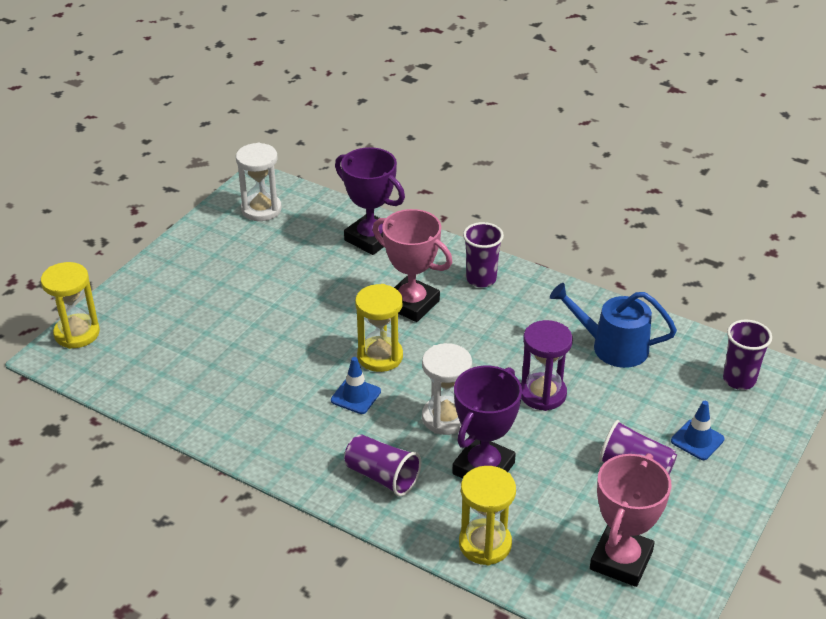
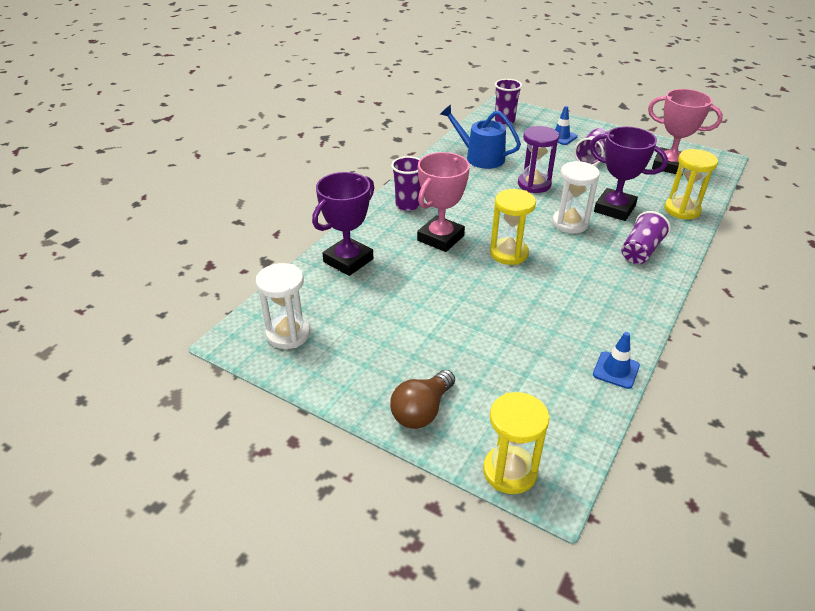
camera: 90 degrees left, 0 degrees up
(153, 287) = (422, 411): none -> brown light bulb
(356, 396) = (558, 265): blue traffic cone -> blue traffic cone (616, 370)
(613, 347) = (480, 157): blue watering can -> blue watering can turned 105 degrees clockwise

